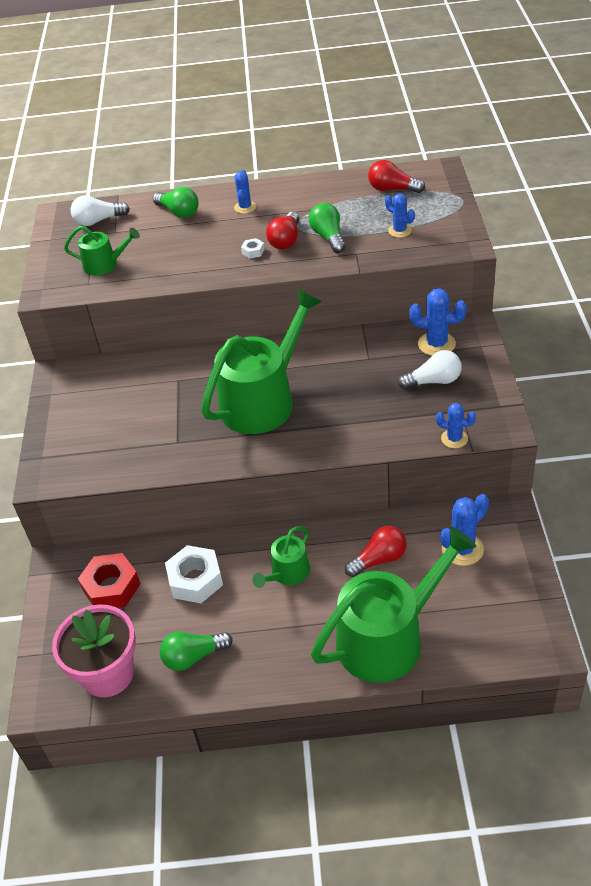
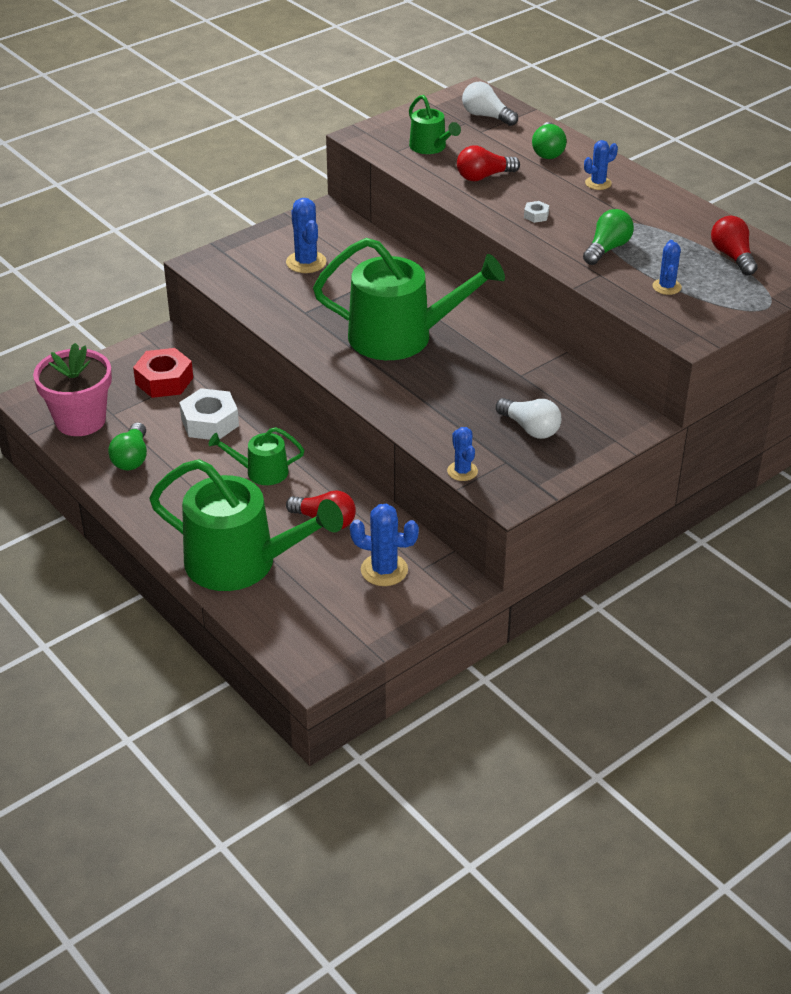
camera: 50 degrees right, 5 degrees down
(193, 656) = (132, 458): green light bulb -> green light bulb turned 120 degrees counterclockwise
(286, 240) = (574, 226): red light bulb -> red light bulb (483, 176)
(436, 344) = (587, 410): blue cactus -> blue cactus (306, 262)

